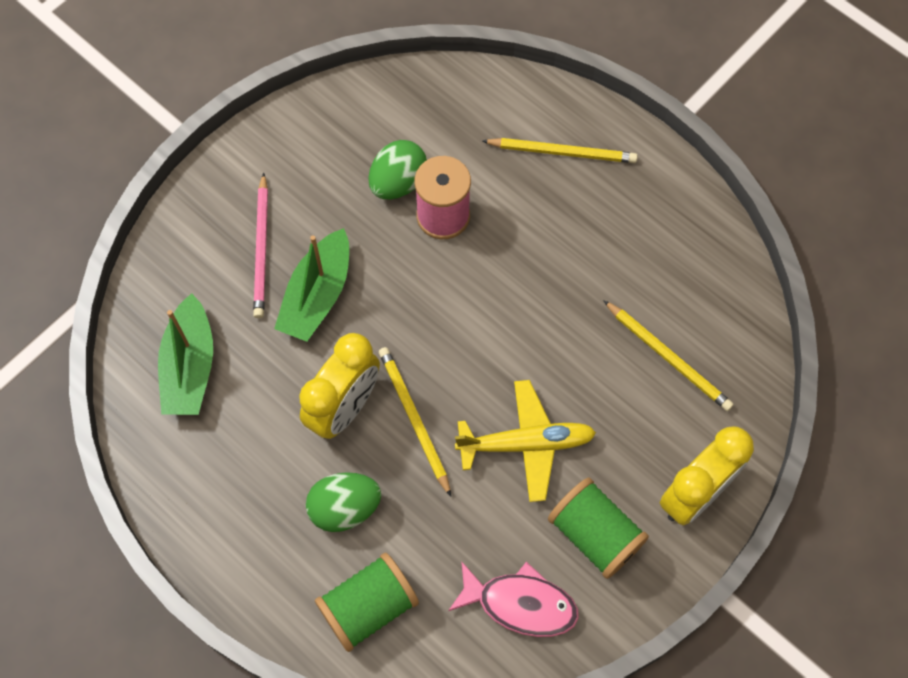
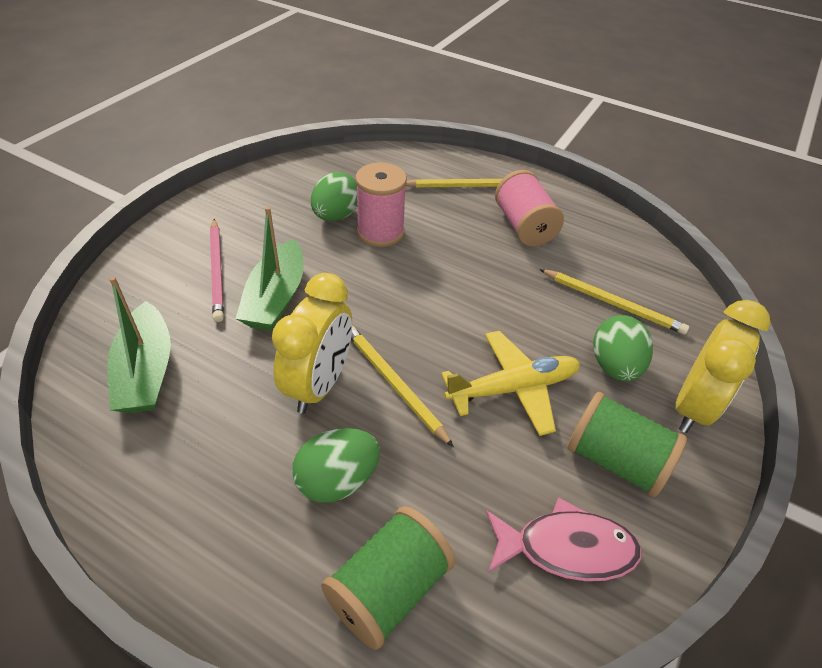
camera: 15 degrees left, 20 degrees down
(610, 229) = (523, 226): none -> pink spool
(636, 436) = (614, 366): none -> green egg

